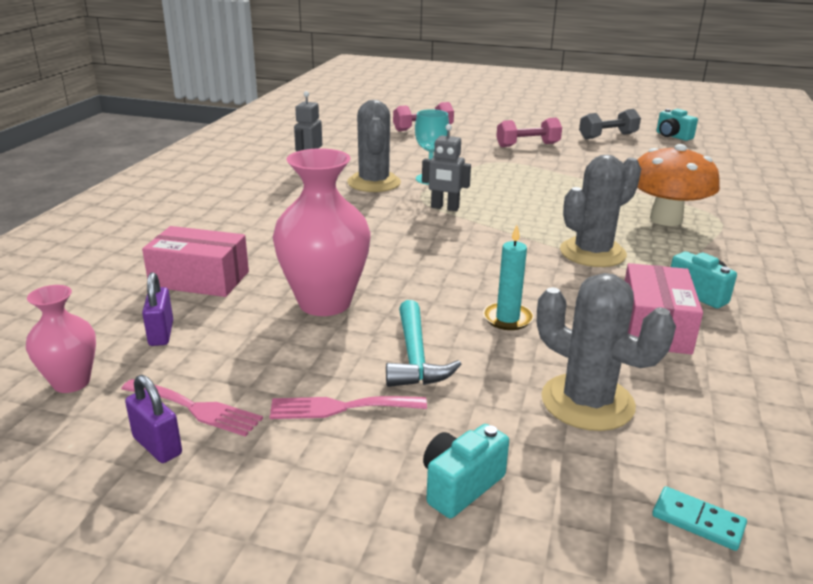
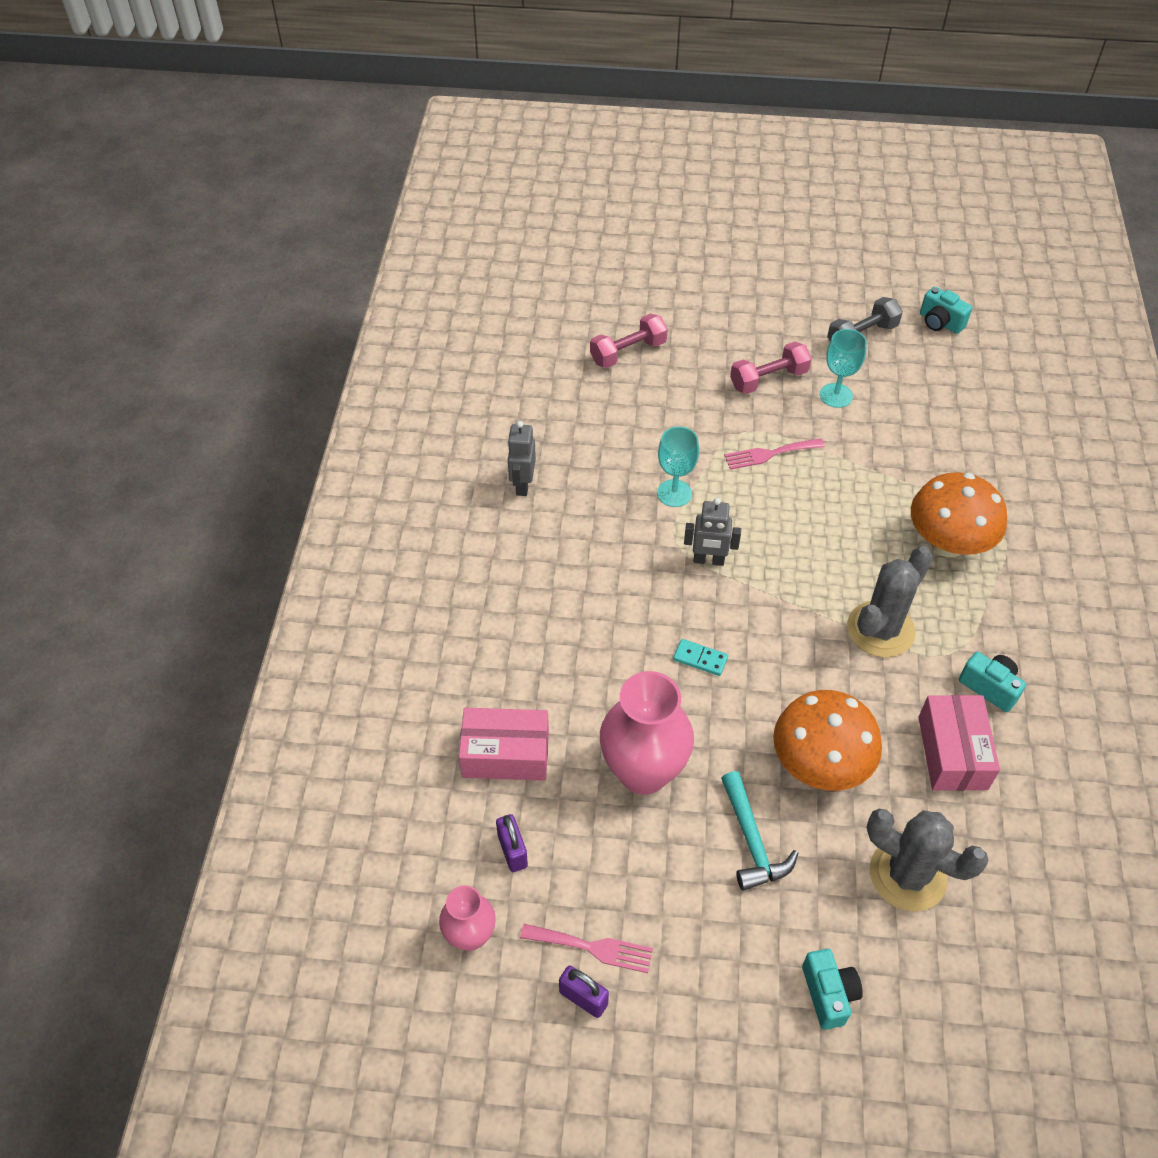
camera: 10 degrees left, 25 degrees up
(340, 407) = (710, 922): pink fork -> pink fork (769, 454)
(374, 183) = (612, 514): grey cactus -> none
(460, 485) = (828, 994): turquoise camera -> turquoise camera turned 135 degrees clockwise
(507, 318) = (819, 765): turquoise candle -> orange mushroom
(580, 154) = (836, 395): none -> turquoise goblet
(698, 521) = (1002, 995): turquoise domino -> turquoise domino (700, 659)

